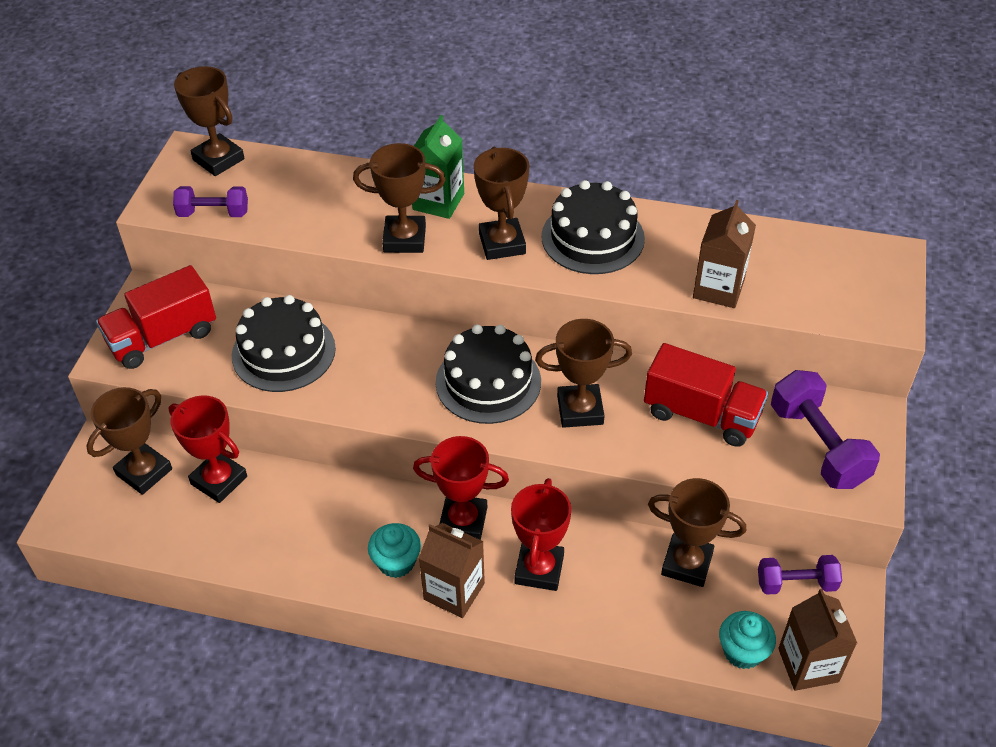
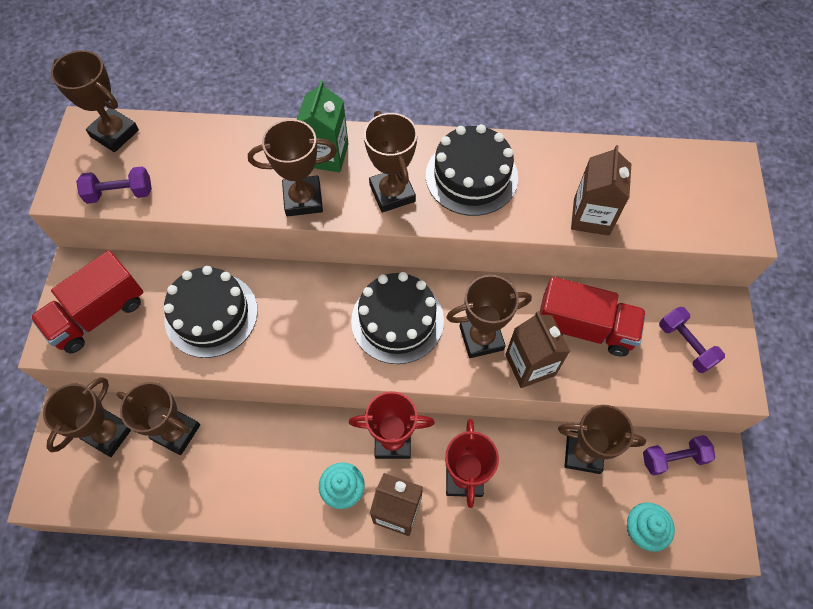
camera: 10 degrees left, 15 degrees up
(219, 480) = (176, 432): red trophy -> brown trophy
(808, 665) = (696, 534): brown carton -> brown carton (530, 365)
(818, 445) = (685, 345): purple dumbbell -> purple dumbbell, size x0.62

